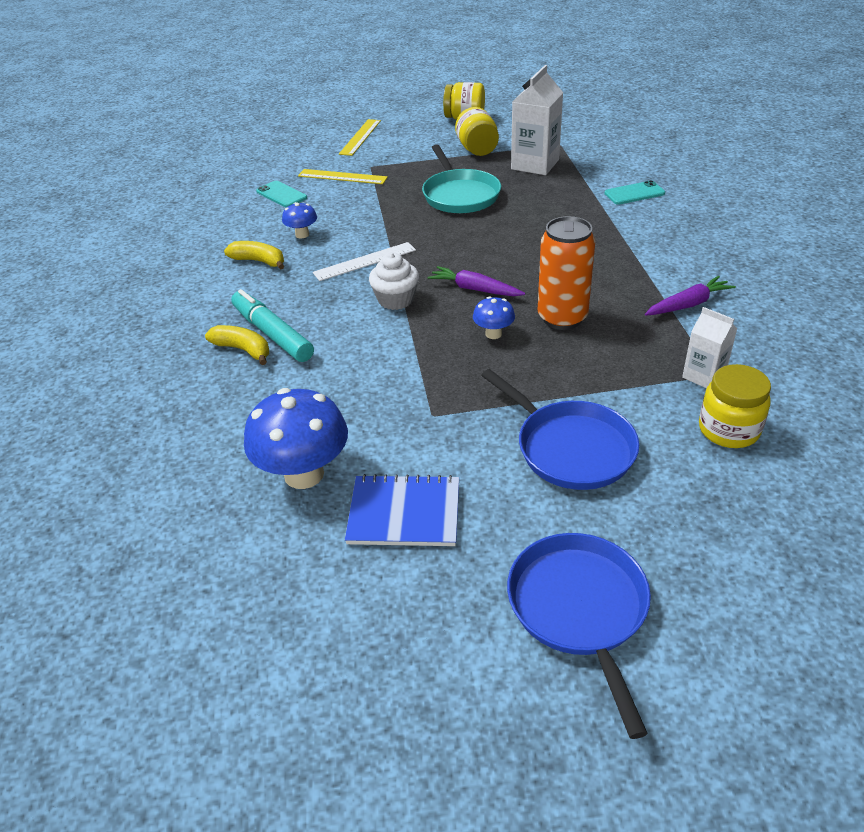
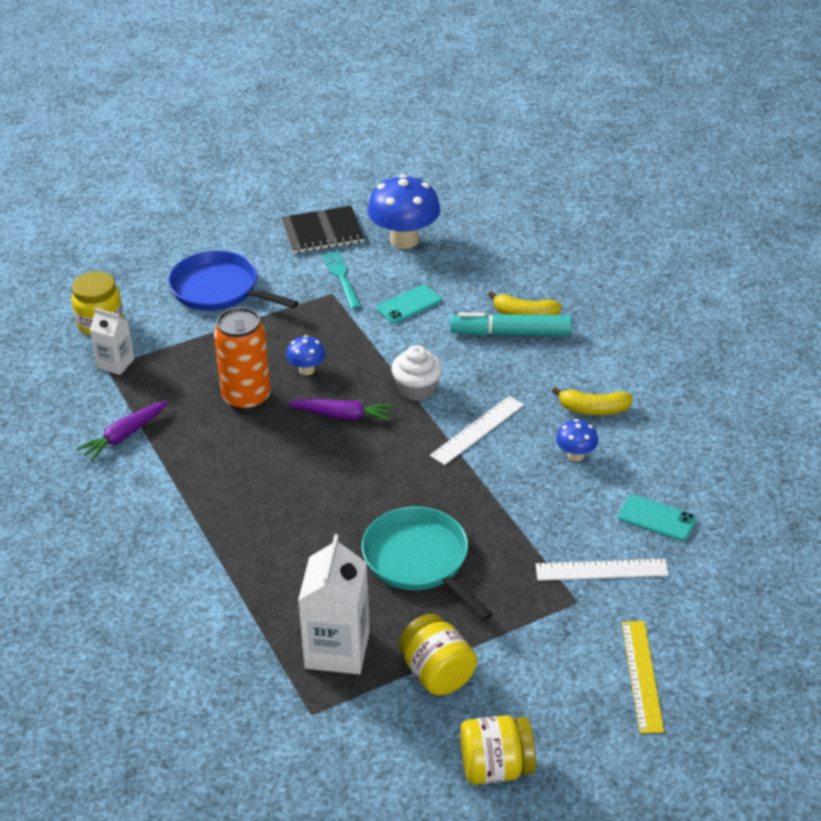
camera: 160 degrees right, 0 degrees up
(272, 334) = (510, 333): turquoise marker -> turquoise marker turned 150 degrees clockwise
(342, 177) = (601, 570): yellow ruler -> white ruler
(404, 513) = (322, 232): blue notebook -> black notebook
(411, 433) = (341, 278): none -> turquoise fork
(579, 608) = (199, 209): blue pan -> none
(634, 193) = (186, 606): turquoise phone -> turquoise phone (409, 305)

